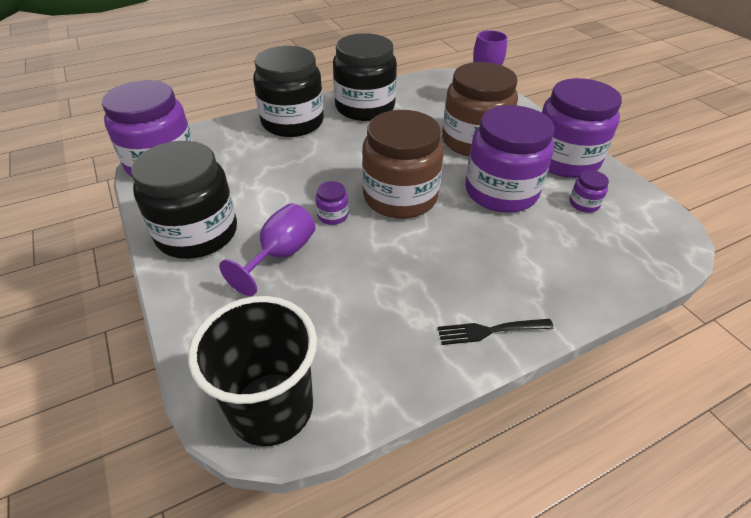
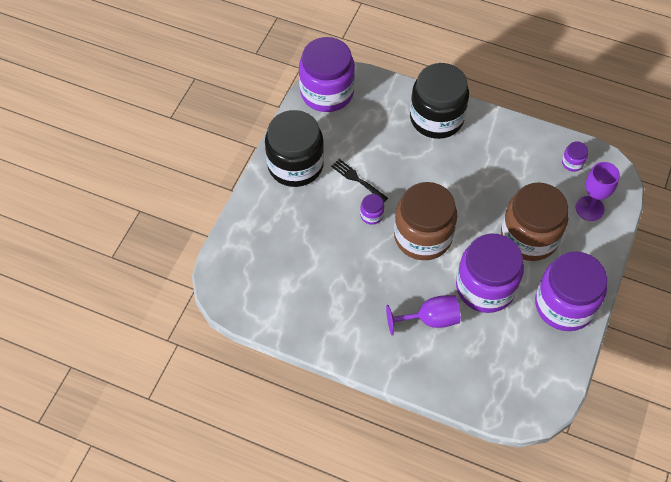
camera: 50 degrees right, 15 degrees up
(272, 408) = (234, 290): black cup -> none
(280, 255) = (318, 216): purple goblet -> purple goblet (430, 319)
(365, 107) = (500, 143): black jar -> none
(491, 330) = (359, 349): black fork -> black fork (358, 180)
(584, 204) = (521, 341): purple jar -> purple jar (572, 163)

